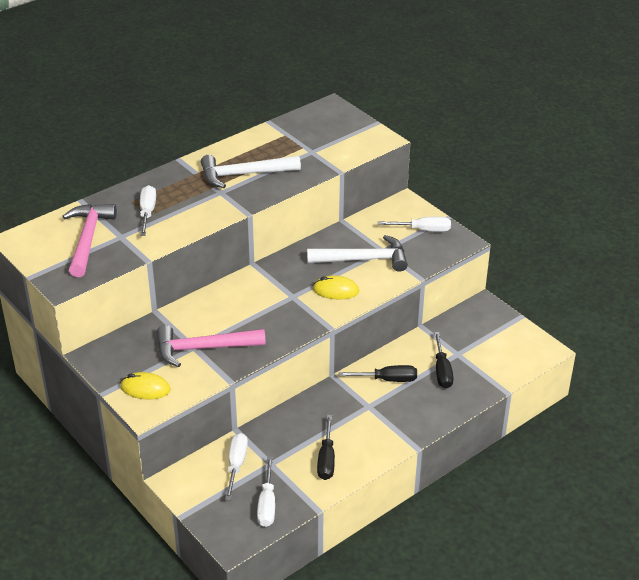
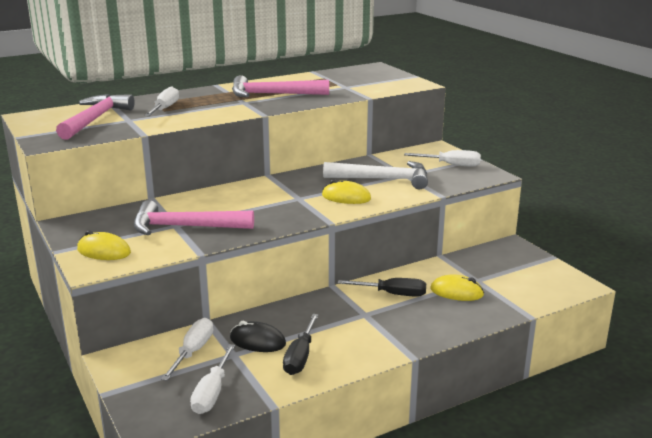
camera: 10 degrees right, 15 degrees down
(244, 174) = (272, 94): white hammer -> pink hammer
(286, 447) = (257, 341): none -> black mouse
(442, 371) = (456, 292): black screwdriver -> yellow mouse

